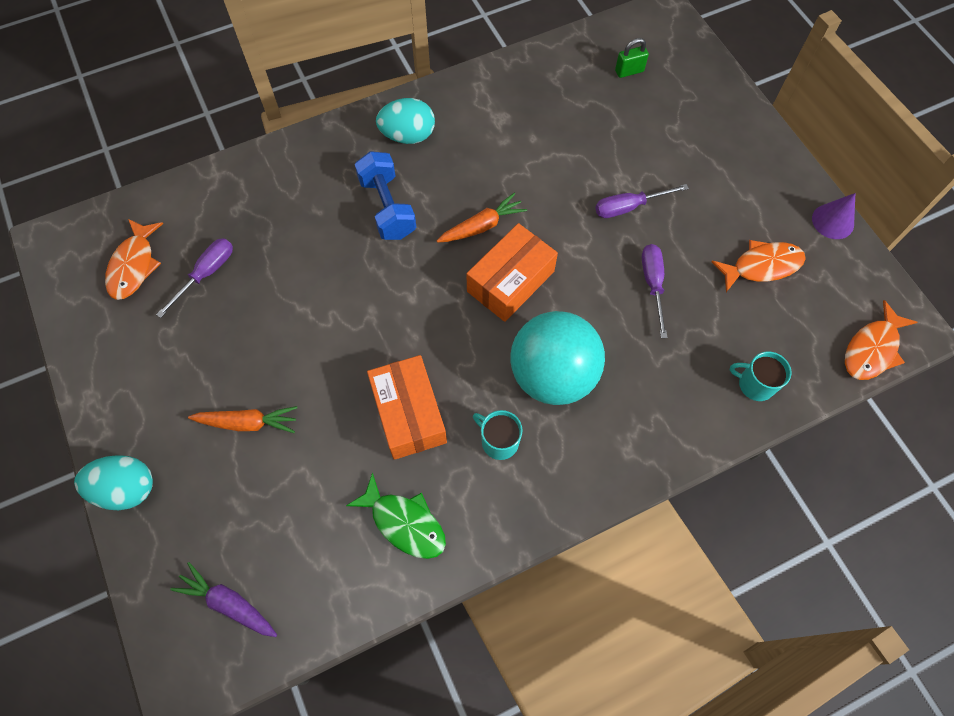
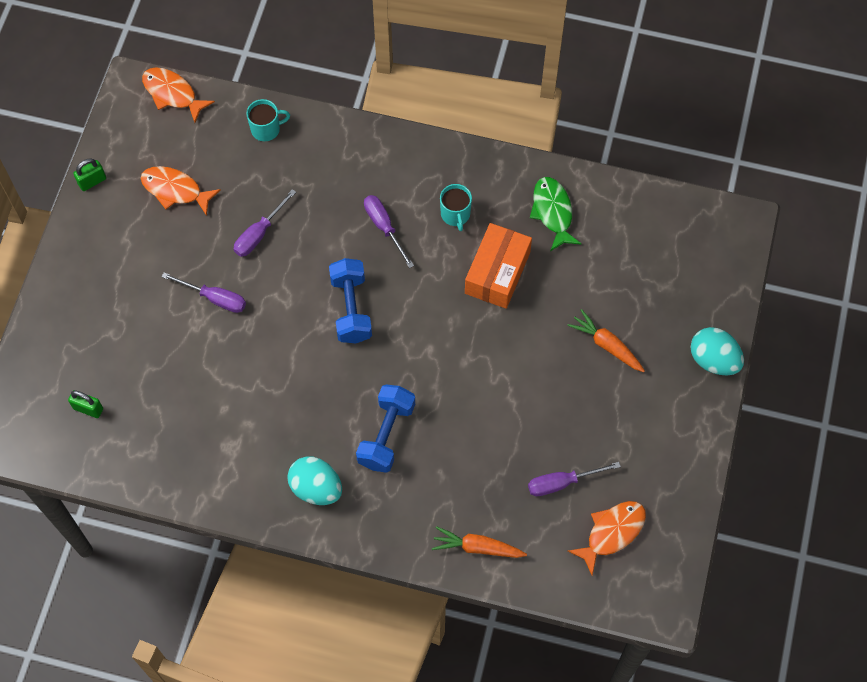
camera: 140 degrees left, 0 degrees up
(229, 603) = (690, 245): purple carrot -> none
(482, 226) = (331, 365): orange carrot -> orange carrot (477, 547)
(510, 281) = (351, 308): orange box -> blue dumbbell
(553, 375) = (384, 227): turquoise ball -> purple screwdriver
(755, 384) = (266, 129): turquoise mug -> turquoise mug turned 75 degrees counterclockwise
(833, 221) = (92, 181): purple cone -> green padlock
(872, 349) = (172, 94): orange fish -> orange fish turned 135 degrees counterclockwise

